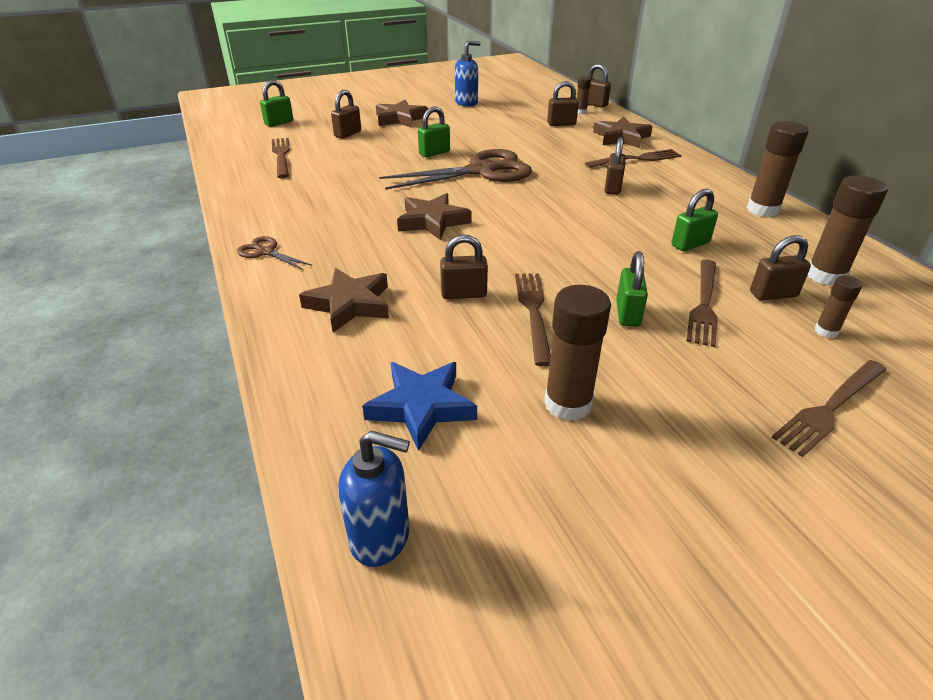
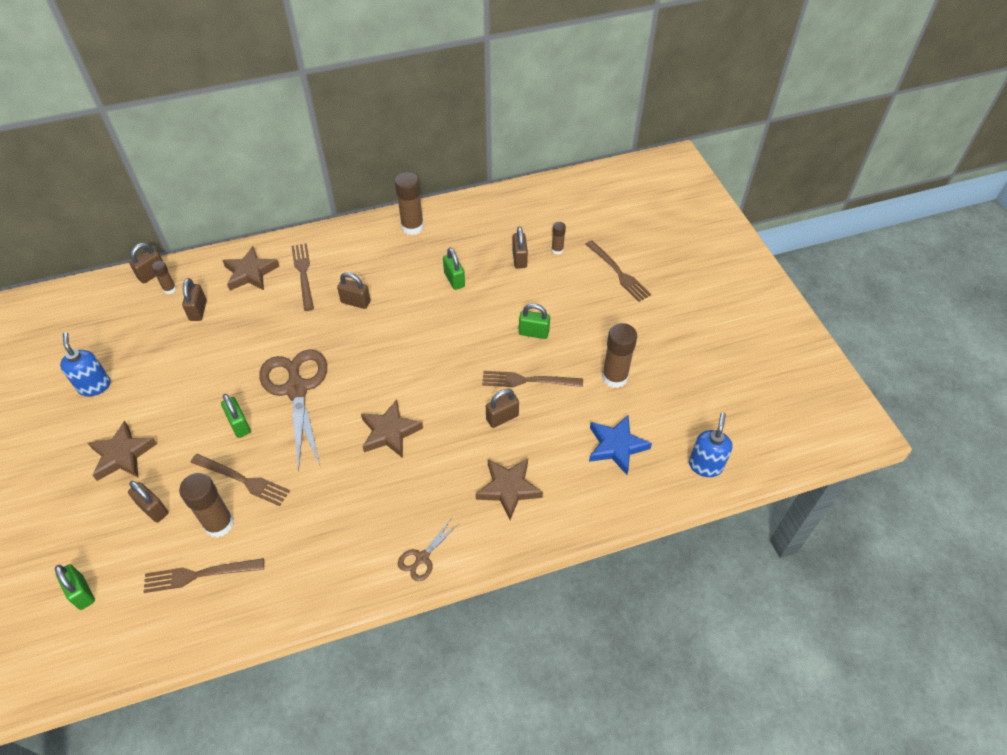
camera: 85 degrees left, 15 degrees up
(463, 294) = (502, 417): brown padlock -> brown padlock turned 60 degrees clockwise
(704, 304) = (527, 294): brown fork -> brown fork (243, 480)
(825, 276) = (502, 228): brown glue stick -> brown glue stick (219, 524)

